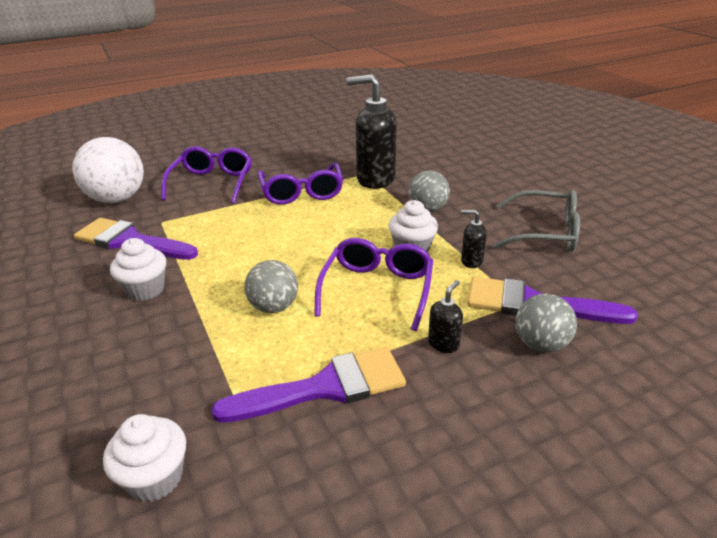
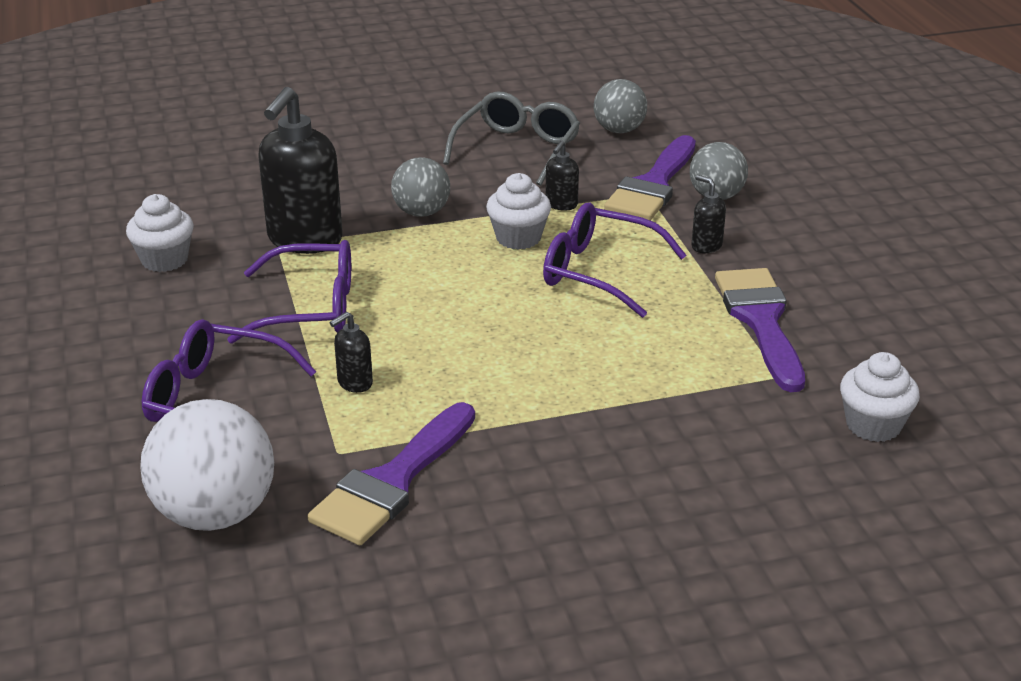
camera: 80 degrees left, 0 degrees up
(145, 289) = (543, 455): white cupcake -> white cupcake (164, 260)
(226, 216) = (354, 383): none -> black soap dispenser
(274, 307) = (614, 347): grey ball -> grey ball (619, 130)

